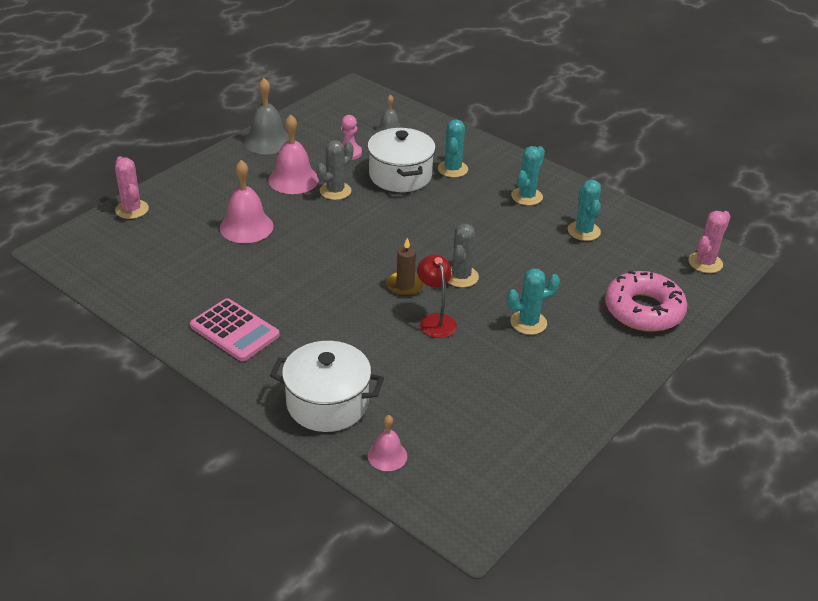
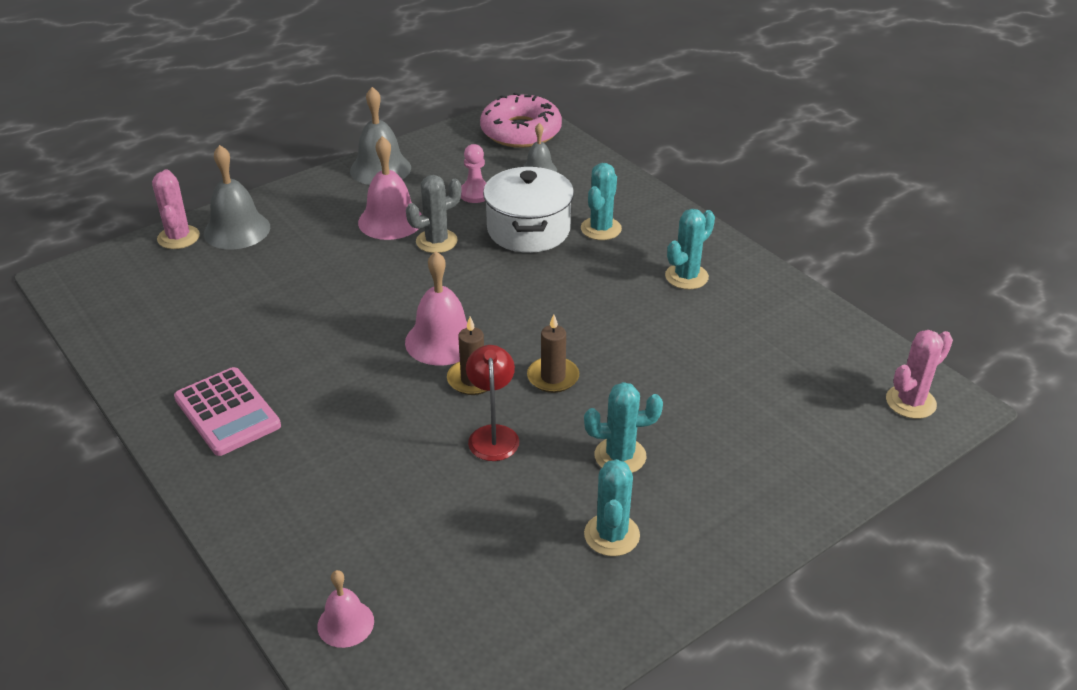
camera: 15 degrees right, 0 degrees up
(176, 199) = (237, 230): none -> grey bell
(246, 227) = (305, 275): pink bell -> pink bell (442, 341)
(327, 403) = (299, 532): white pot -> none
(461, 276) = (553, 377): grey cactus -> brown candle
(584, 231) = (748, 334): turquoise cactus -> turquoise cactus (611, 535)
(643, 310) = (793, 460): pink donut -> pink donut (521, 131)

